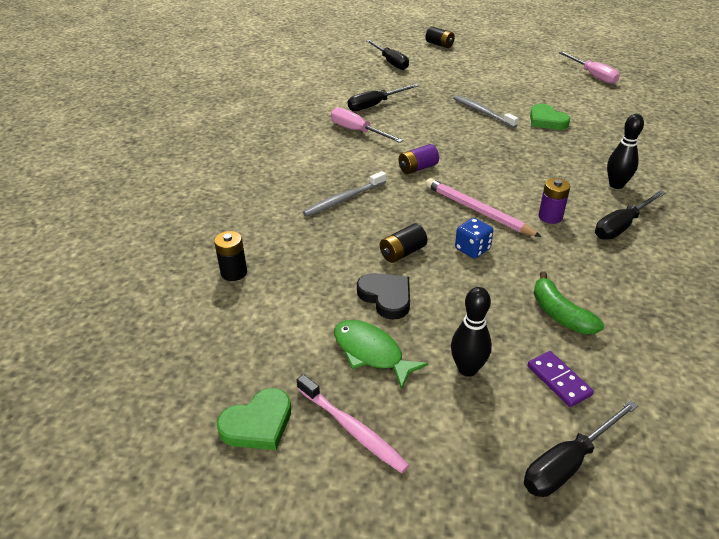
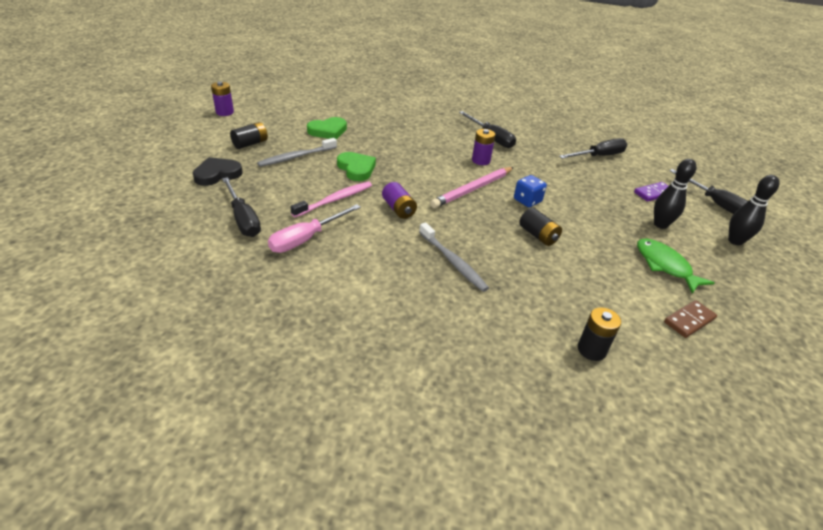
camera: 90 degrees left, 0 degrees up
(258, 424) = (767, 331): green heart -> green heart (356, 169)
(274, 352) = (689, 320): none -> brown domino
(352, 428) = (741, 282): pink toothbrush -> pink toothbrush (334, 200)
(371, 353) = (665, 265): green fish -> green fish turned 105 degrees clockwise
(386, 297) = (599, 251): black heart -> black heart (217, 174)
(390, 62) = (122, 193): black screwdriver -> black screwdriver (598, 156)
(439, 45) = (98, 152): black battery -> black battery (250, 144)
(542, 71) = (225, 112): none -> purple battery
(560, 314) = (592, 180): green banana -> none
(592, 76) = (251, 94): pink screwdriver -> none
(616, 185) = (438, 127): black bowling pin -> black bowling pin (735, 241)

